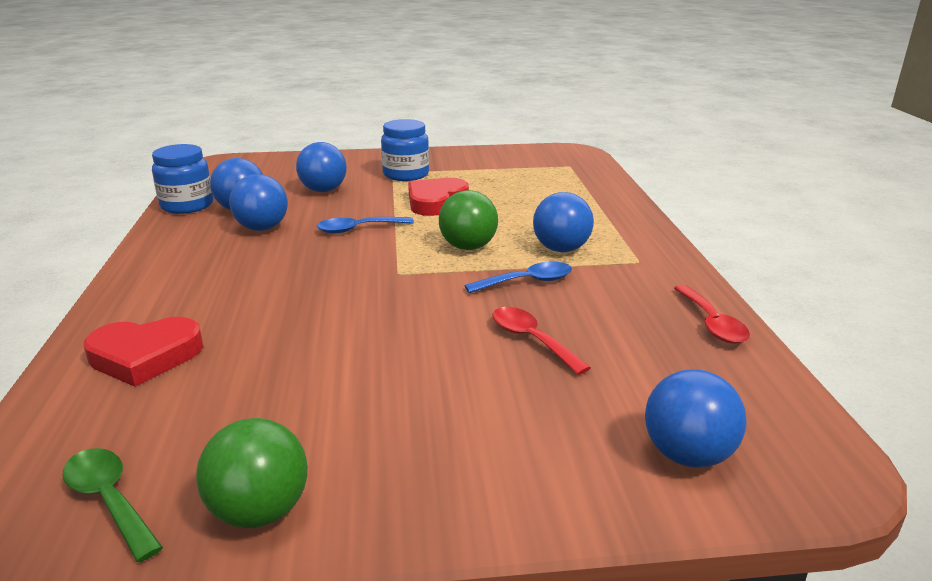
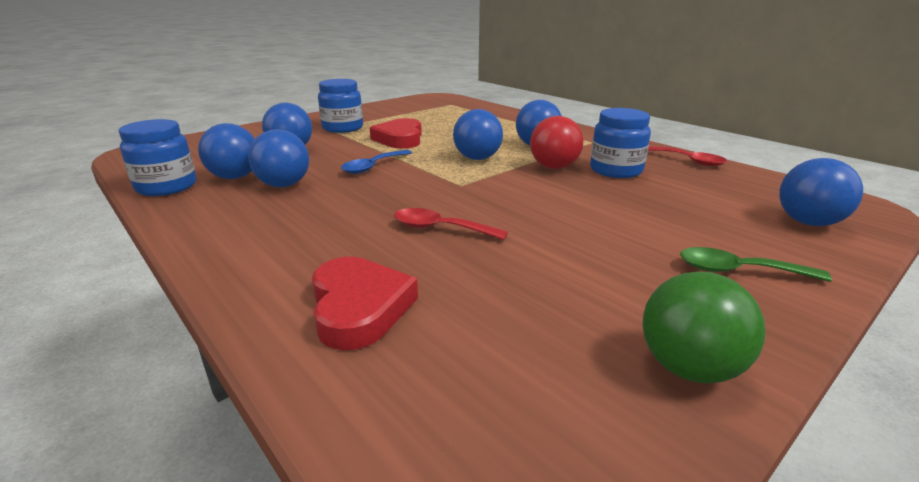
camera: 35 degrees left, 0 degrees up
(110, 500) = (565, 431): green spoon -> green spoon (739, 271)
(145, 356) = (359, 307): red heart -> red heart turned 60 degrees counterclockwise
(468, 247) = (477, 158): green ball -> blue ball
(527, 282) = (554, 167): blue spoon -> red ball
(532, 340) = (622, 196): red spoon -> red spoon (441, 228)
(590, 307) = (616, 170): none -> blue jar

